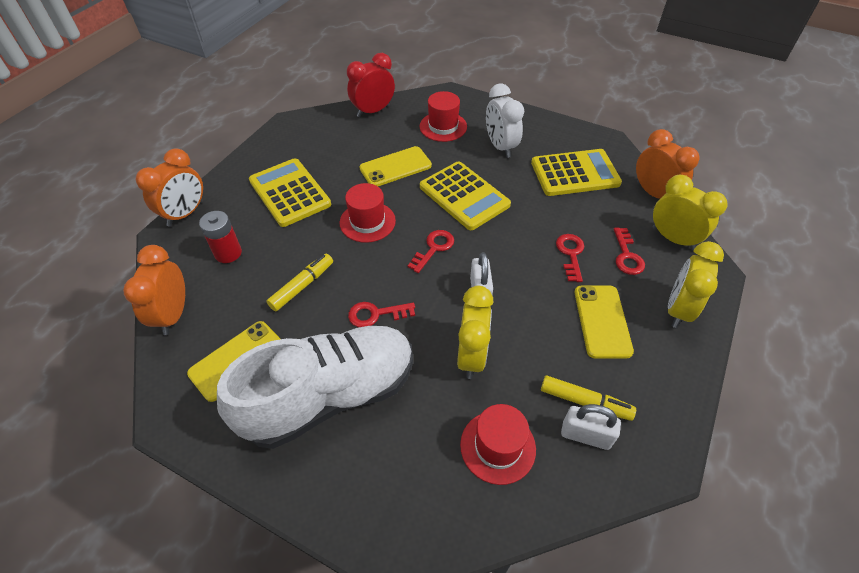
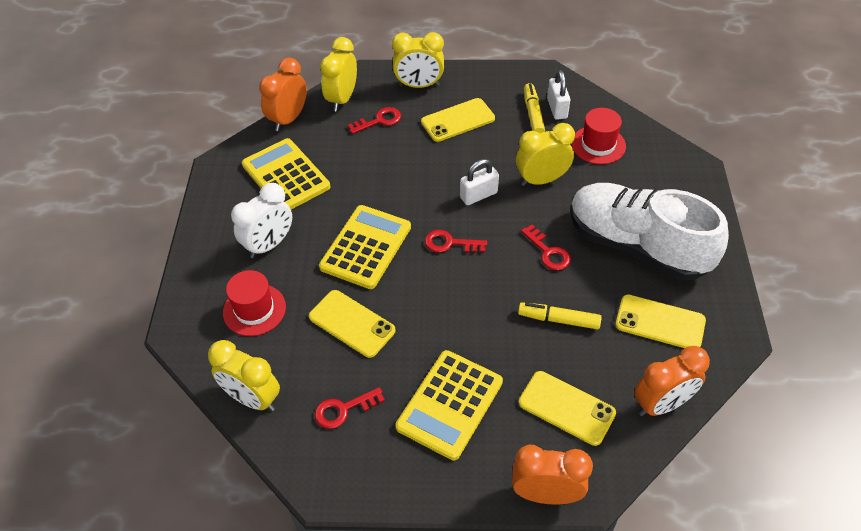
camera: 115 degrees left, 0 degrees up
(228, 253) = (566, 408): red battery -> yellow phone
(367, 222) = (448, 309): red hat -> none
(373, 111) = (252, 398): red clock -> yellow clock
(570, 254) = (398, 153): red key -> red key (343, 409)

